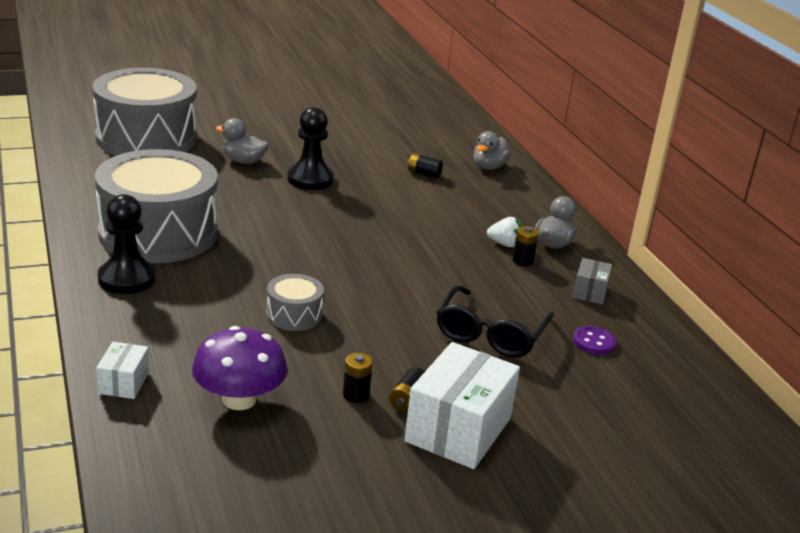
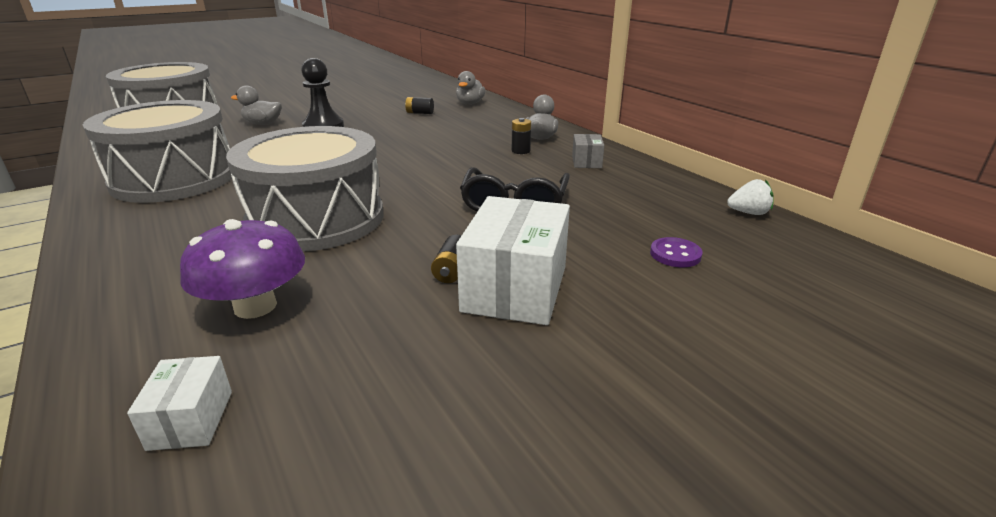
camera: 10 degrees left, 0 degrees up
(123, 383) = (105, 315): white box -> white box (191, 420)
(127, 279) = (132, 217): black pawn -> none
(294, 315) = (316, 219): grey drum -> grey drum, size x2.31
(356, 395) = (393, 276): black battery -> none
(504, 244) = (501, 143): white strawberry -> white strawberry (748, 213)
(593, 342) = (609, 194): purple button -> purple button (675, 254)

